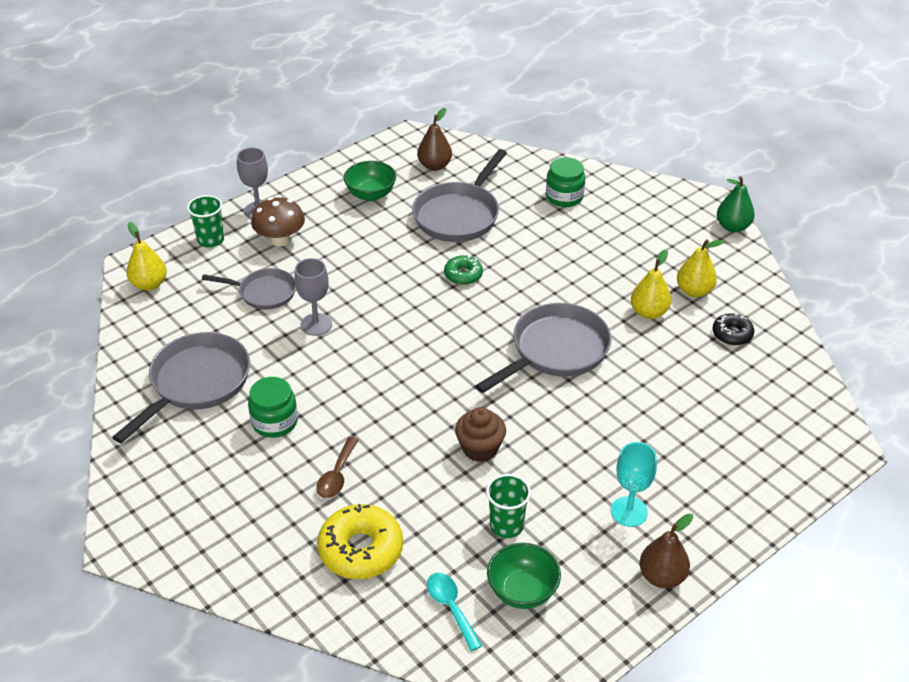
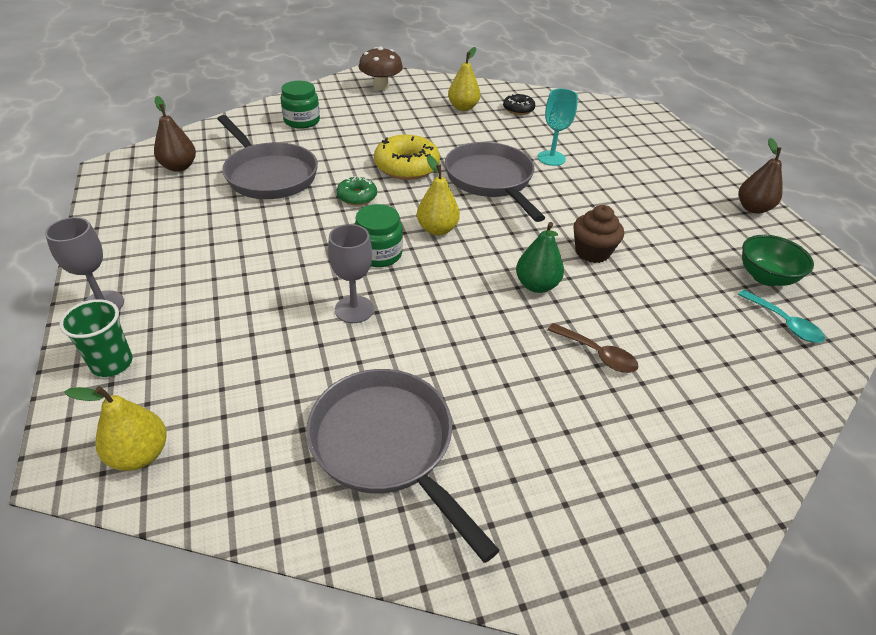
camera: 70 degrees left, 0 degrees up
(264, 293) = (264, 338): grey pan -> none
(275, 422) = (495, 384): green jar -> green jar (378, 254)
(280, 240) = (180, 300): brown mushroom -> brown mushroom (381, 87)
(361, 549) = (706, 364): yellow donut -> yellow donut (407, 166)
(371, 195) = (176, 215): green bowl -> none
(451, 607) = (784, 323): turquoise spoon -> turquoise spoon turned 120 degrees counterclockwise
(506, 525) = (689, 264): green cup -> none
(629, 511) = (685, 202): turquoise goblet -> turquoise goblet (551, 158)
(649, 312) = (473, 130): yellow pear -> yellow pear (437, 229)
(732, 227) = (406, 75): green pear -> green pear (536, 285)

